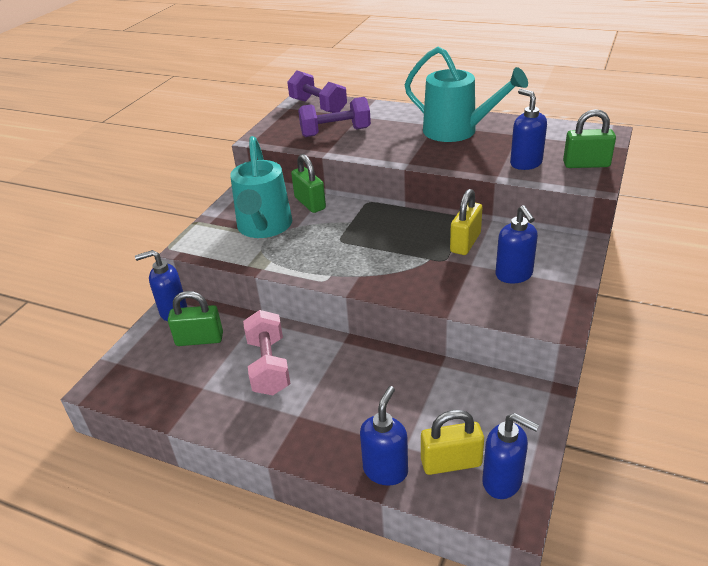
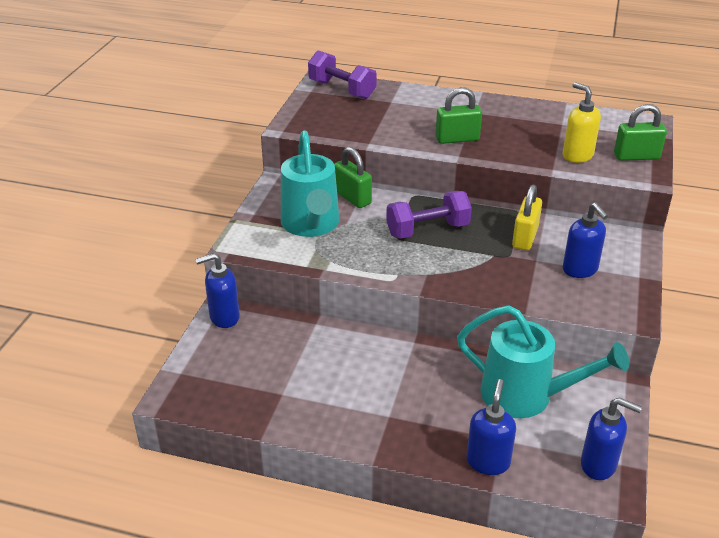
camera: 10 degrees left, 0 degrees up
(199, 339) = (262, 345): green padlock -> green padlock (457, 139)
(269, 366) = (345, 369): pink dumbbell -> none
(335, 132) = (371, 120): purple dumbbell -> purple dumbbell (427, 230)
(451, 463) = (548, 451): yellow padlock -> none
(458, 131) = (500, 120): turquoise watering can -> turquoise watering can (527, 396)
(525, 163) = (577, 155): blue soap dispenser -> yellow soap dispenser

